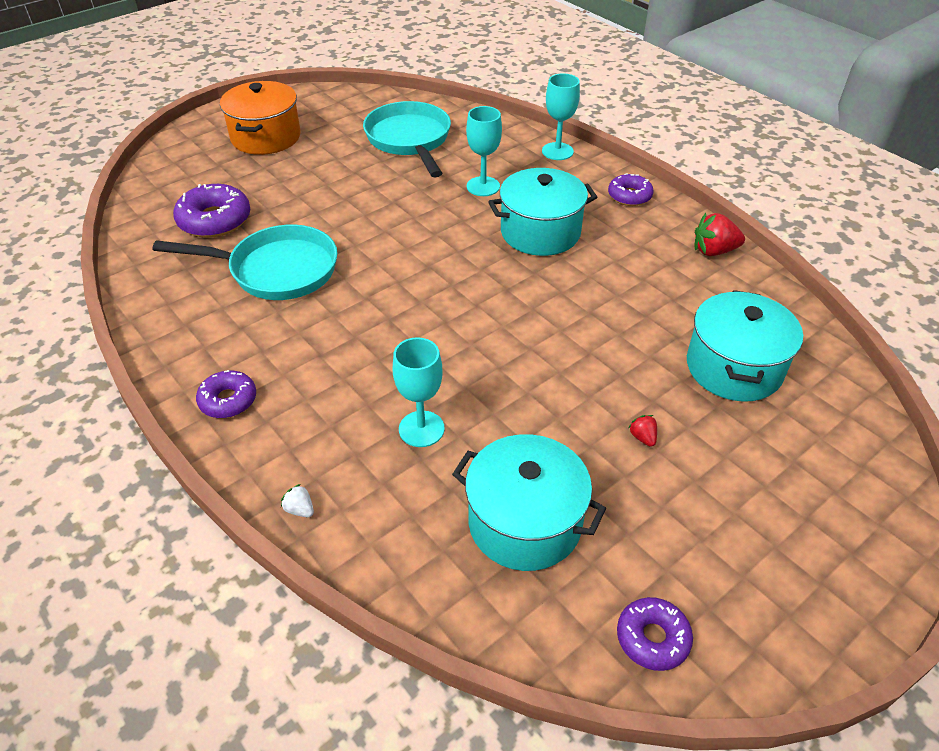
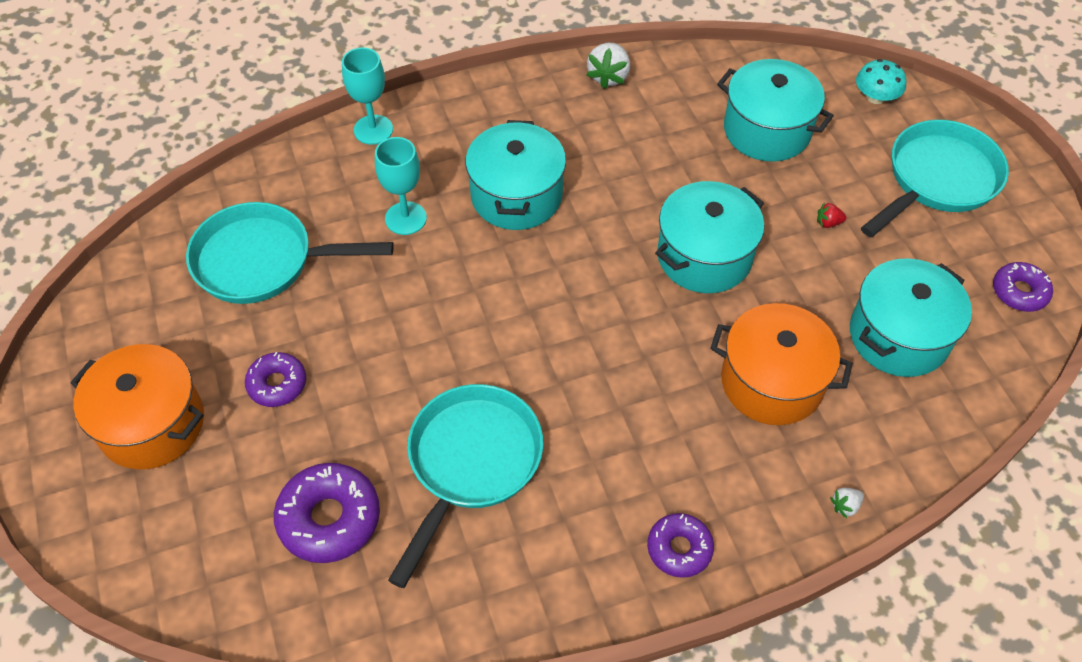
camera: 70 degrees left, 10 degrees up
(421, 429) = (772, 382): turquoise goblet -> orange pot
(543, 354) = (704, 256): none -> turquoise pot
(629, 196) = (490, 102): purple donut -> purple donut (277, 384)
(714, 251) = (608, 76): red strawberry -> white strawberry
(775, 527) = (937, 180): none -> turquoise pan
(858, 448) = (875, 97): none -> turquoise mushroom

